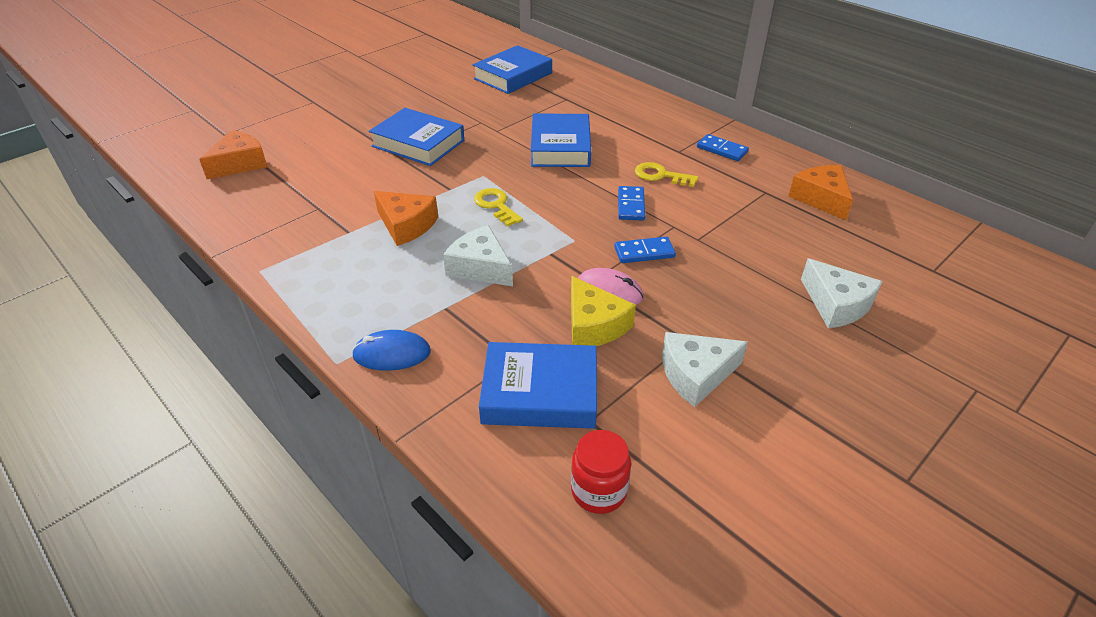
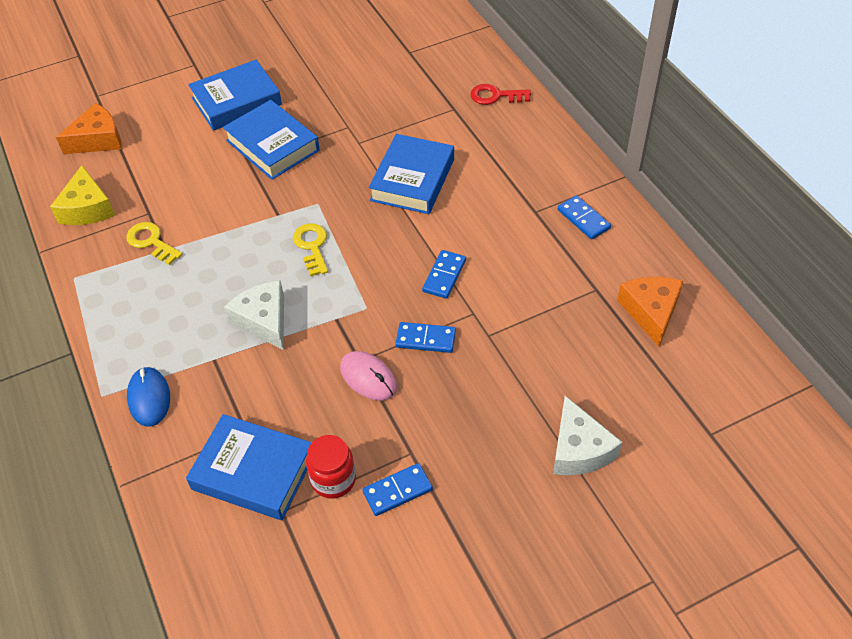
camera: 20 degrees right, 10 degrees up
(392, 354) = (149, 398): blue mouse -> blue mouse turned 60 degrees clockwise
(406, 225) = (218, 253): orange cheese -> none
(513, 76) = (413, 62): blue book -> blue book (236, 101)
(593, 325) = (334, 413): yellow cheese -> yellow cheese (87, 208)
(596, 87) = (495, 96): none -> red key
(598, 491) = (256, 579): red jar -> red jar (333, 479)
(660, 175) = (496, 242): yellow key -> yellow key (151, 242)
(695, 374) = (397, 491): white cheese -> blue domino

